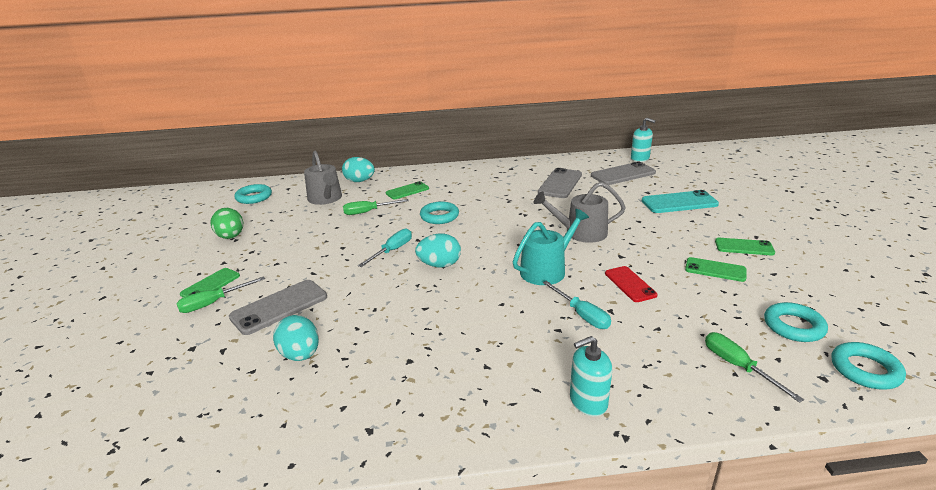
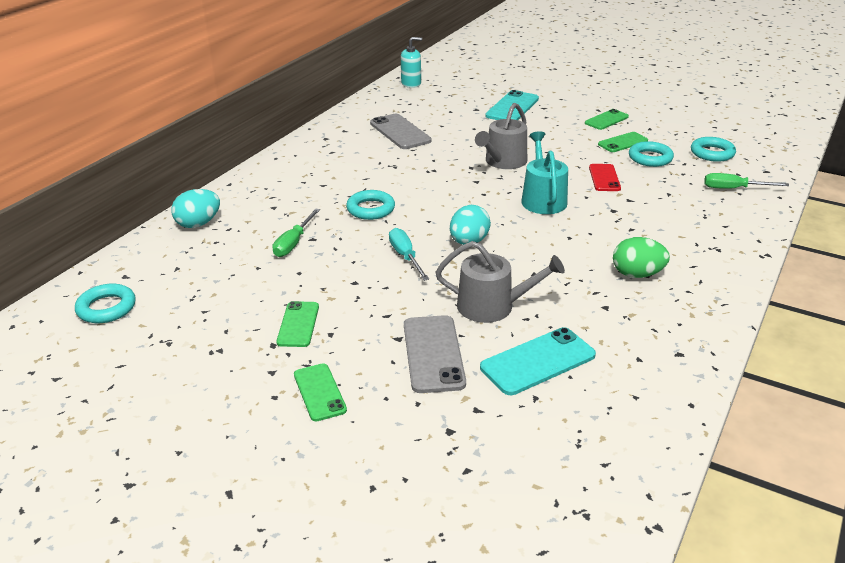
camera: 55 degrees left, 5 degrees up
(213, 303) = (367, 398): green screwdriver -> none
(231, 237) = (206, 352): green egg -> green egg (637, 274)
(300, 355) = (538, 361): turquoise egg -> turquoise phone
(326, 199) = (209, 258): grey watering can -> grey watering can (493, 306)
(407, 191) = (280, 205): green phone -> green phone (298, 324)
(582, 315) = (623, 212): turquoise screwdriver -> none
(588, 402) = (724, 252): turquoise soap dispenser -> none
(623, 174) = (428, 102): grey phone -> none
(630, 284) = (604, 178): red phone -> red phone turned 75 degrees clockwise
(865, 370) = (770, 157): turquoise ring -> turquoise ring (650, 158)

